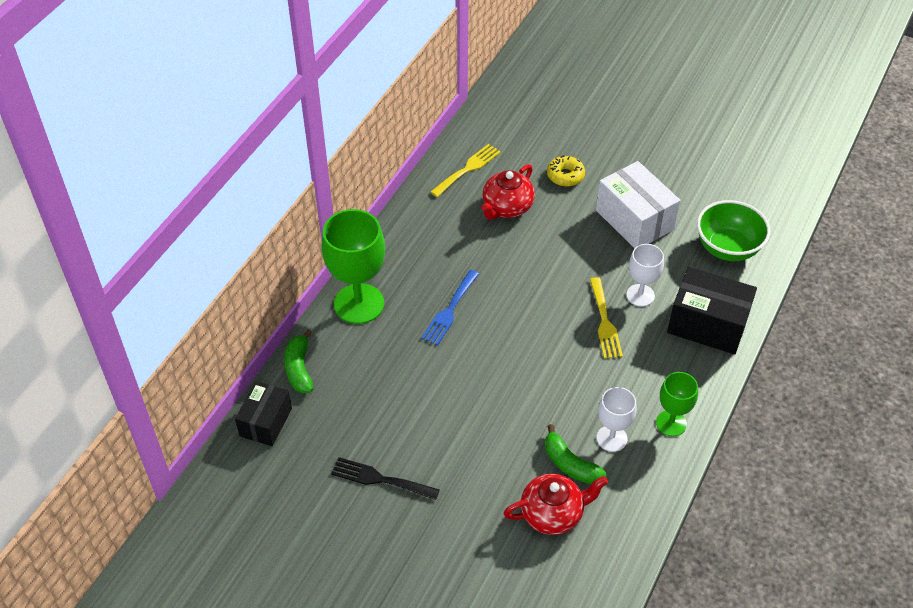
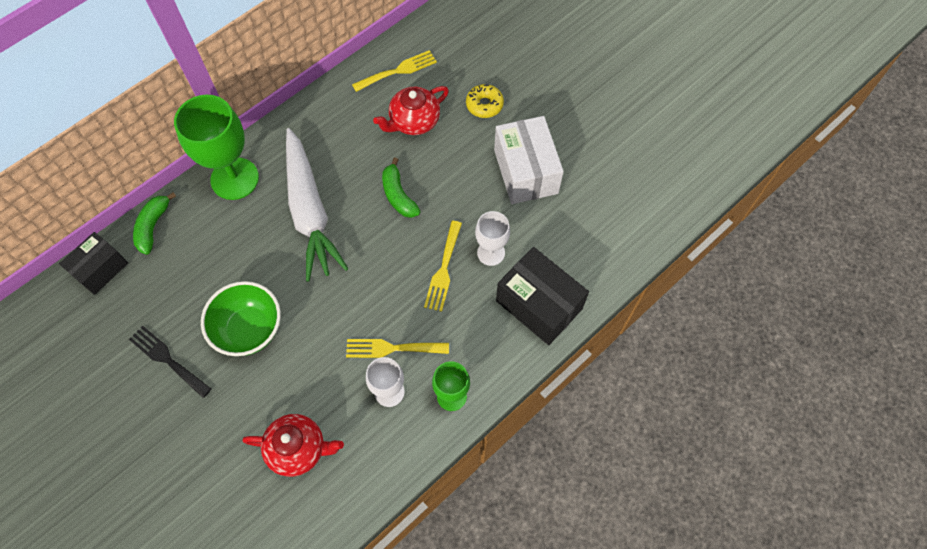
camera: 20 degrees right, 15 degrees up
(450, 310) = (310, 211): blue fork -> white carrot
(570, 464) = (338, 404): green banana -> green banana (398, 195)
(593, 401) = (392, 348): none -> yellow fork
(727, 248) = (600, 230): green bowl -> green bowl (249, 329)

